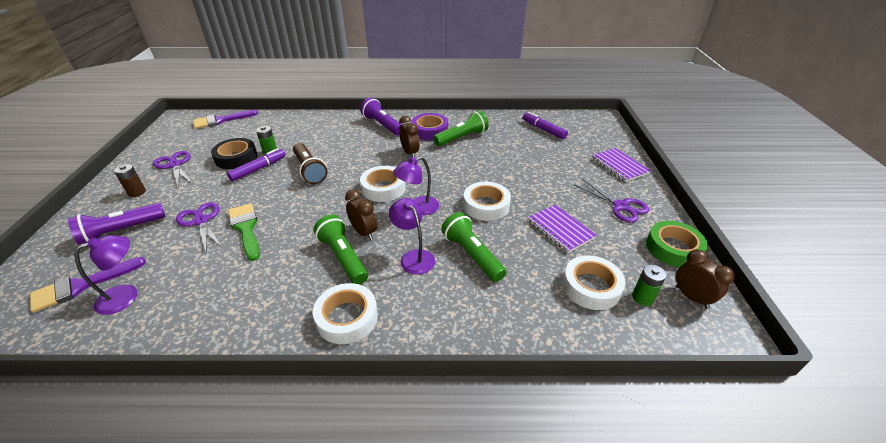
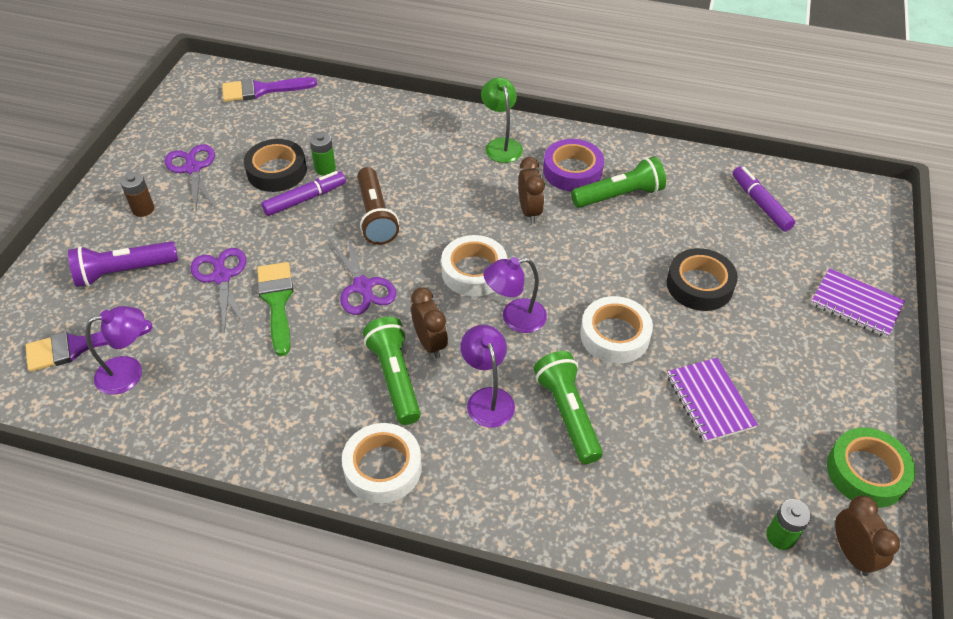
camera: 15 degrees right, 10 degrees up
(382, 125) = (501, 145): purple flashlight -> green lamp
(527, 172) = (699, 285): none -> black tape
(591, 287) = (715, 502): white tape -> none
(619, 166) = (856, 305): purple notebook -> purple notebook turned 45 degrees counterclockwise
(620, 206) = (821, 381): purple scissors -> purple scissors (362, 286)

